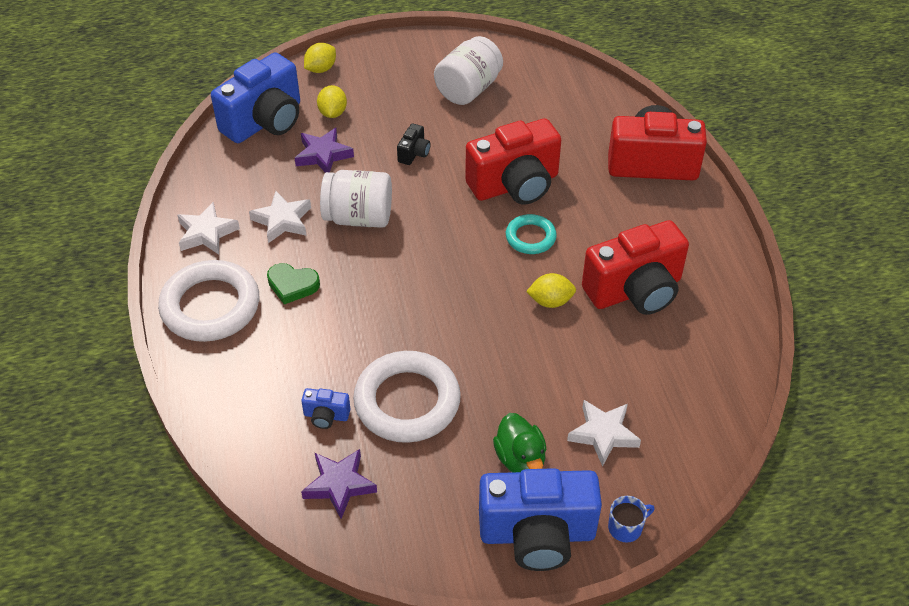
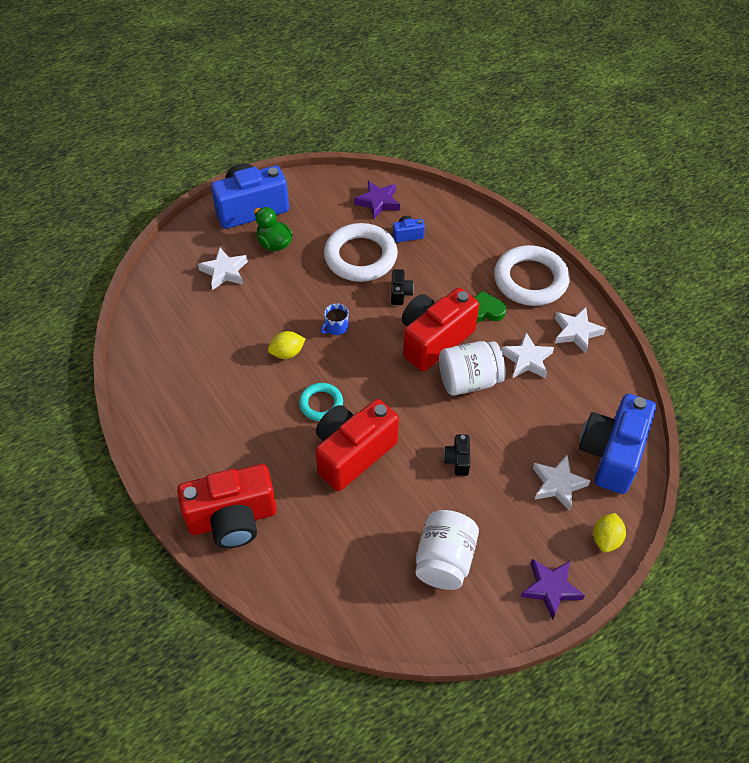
camera: 160 degrees right, 5 degrees up
(323, 155) = (536, 433): purple star -> purple star (550, 588)
(333, 113) = (558, 484): yellow lemon -> white star
(381, 335) = (400, 293): none -> black camera
(626, 527) = (199, 225): blue mug -> blue mug (336, 327)
(635, 290) = (223, 381): red camera -> red camera (434, 340)

